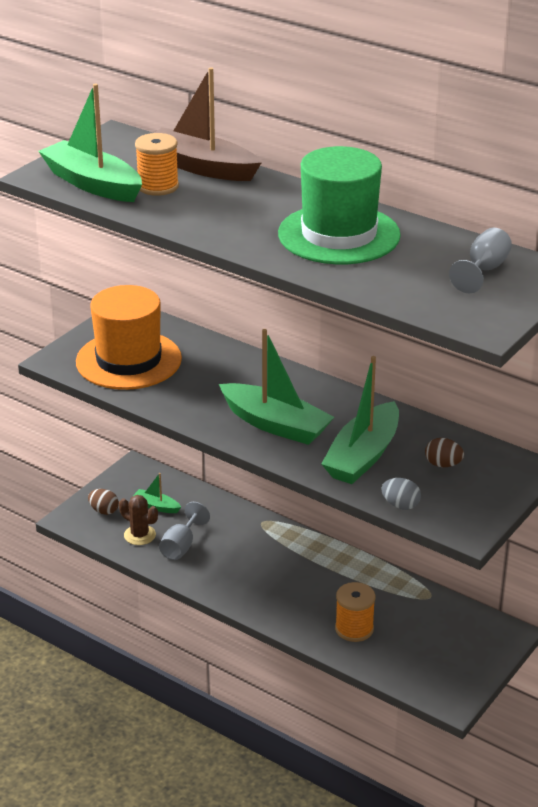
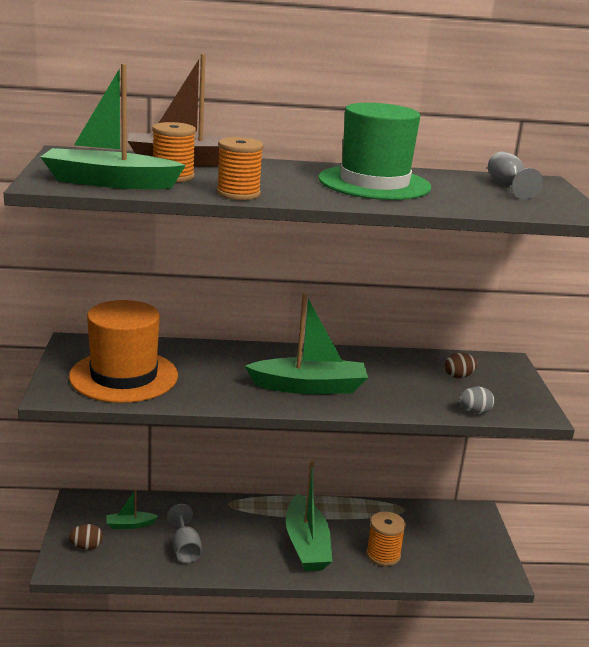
camera: 40 degrees left, 10 degrees down
(140, 535) = (140, 554): brown cactus -> none
(180, 222) = (238, 194): none -> orange spool
(363, 456) = (401, 388): green boat -> green boat (306, 544)

